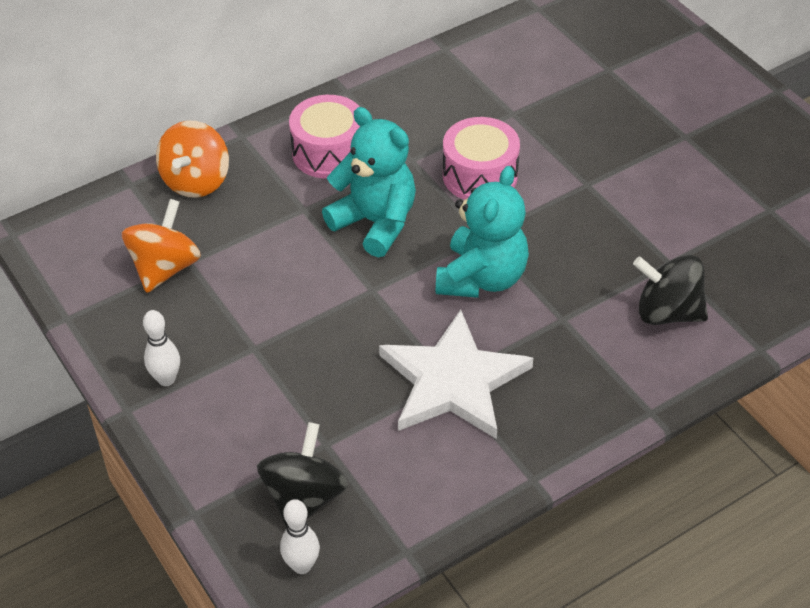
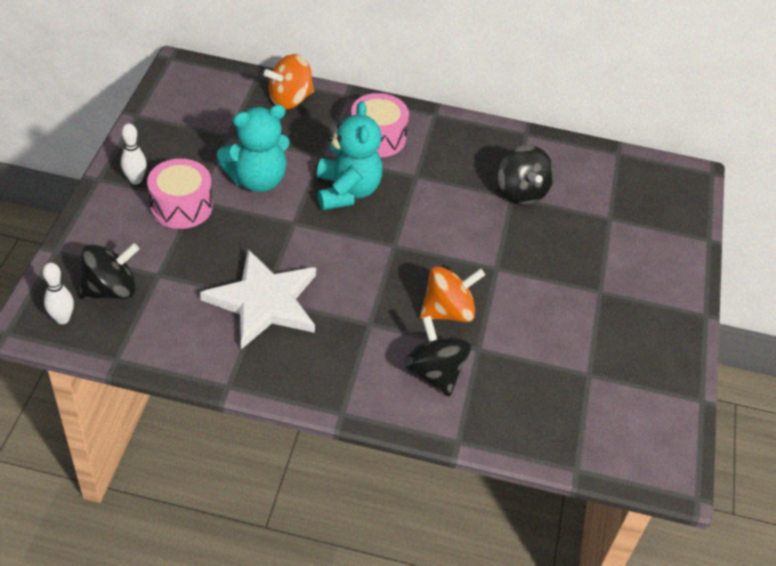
camera: 40 degrees right, 0 degrees up
(165, 268) = (213, 128): orange spinning top -> orange spinning top (448, 311)
(480, 175) = (441, 213): pink drum -> pink drum (181, 206)
(482, 278) = (359, 265): turquoise teddy bear -> turquoise teddy bear (257, 180)
(514, 103) = (521, 192): none -> black spinning top

